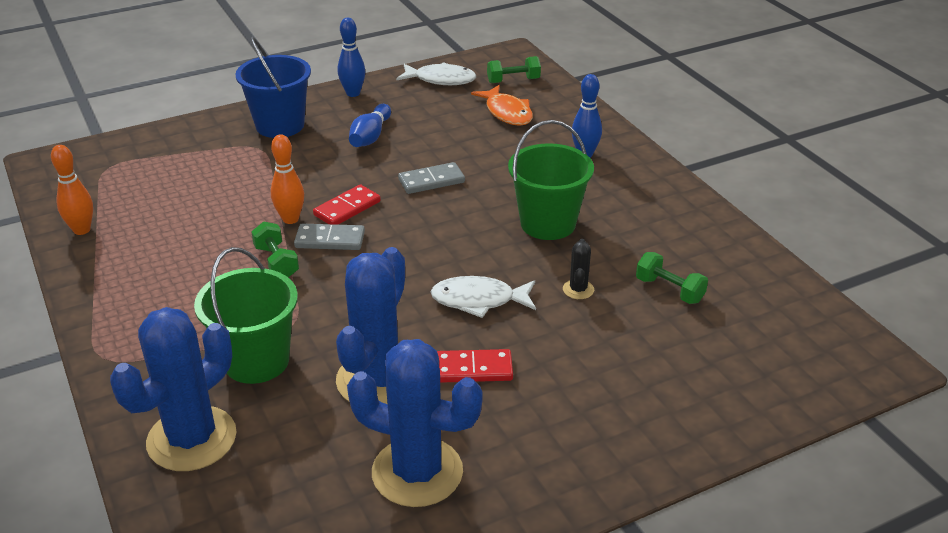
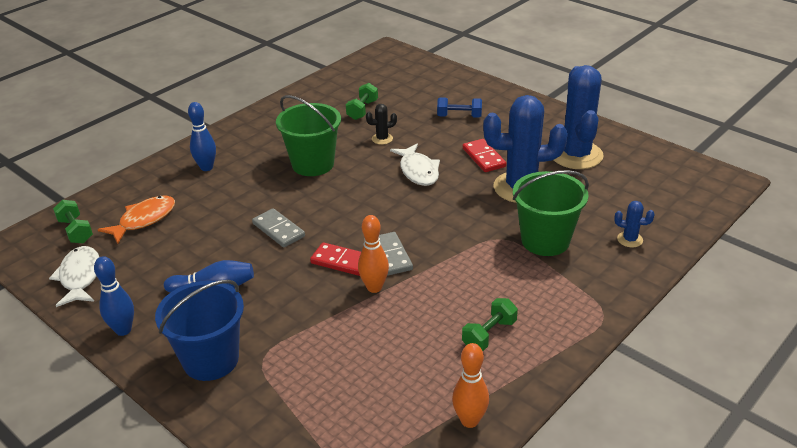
camera: 110 degrees left, 0 degrees up
(192, 439) = (630, 239): blue cactus -> blue cactus, size x0.42
(276, 262) = (436, 273): green dumbbell -> green dumbbell (489, 334)
(604, 380) = (459, 116): none -> blue dumbbell

